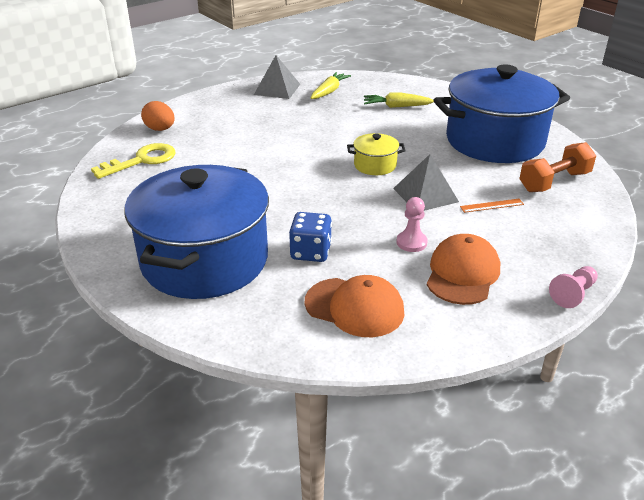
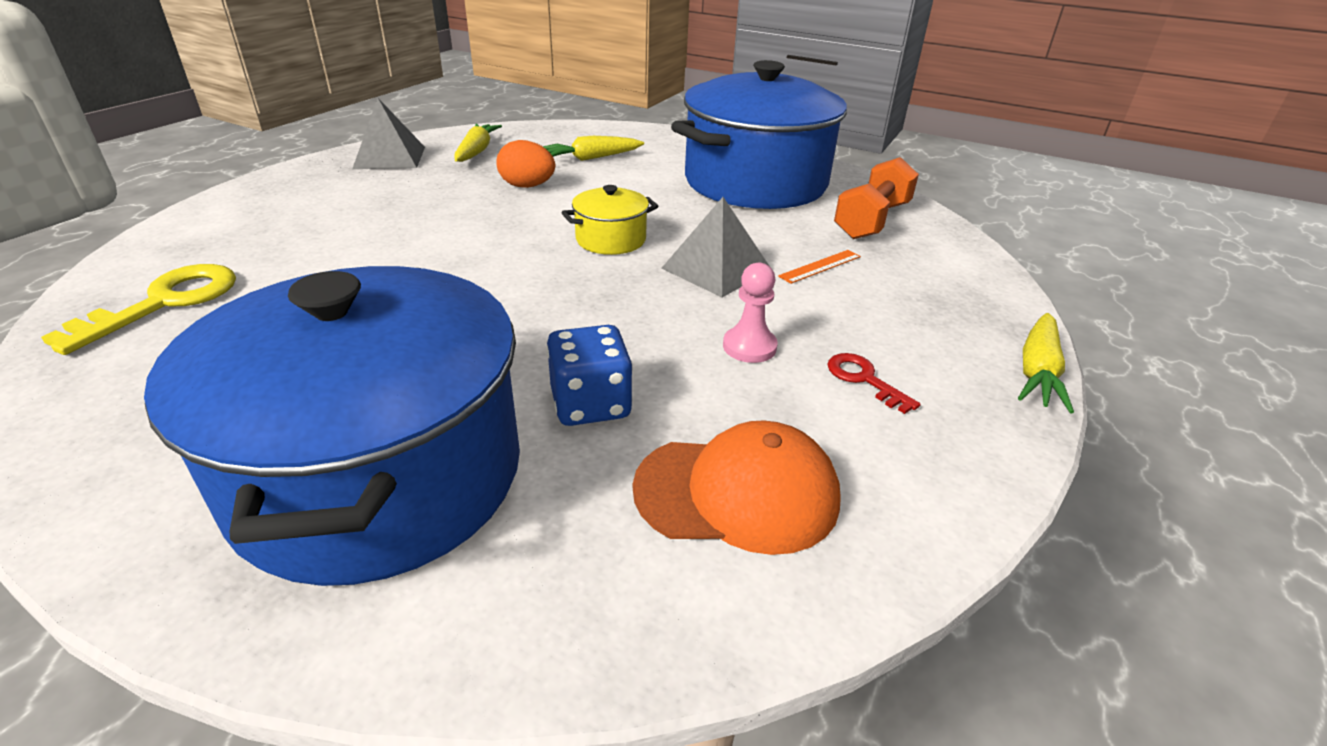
camera: 25 degrees left, 0 degrees up
(160, 129) = (190, 243): orange egg -> orange egg (527, 186)
(462, 273) = (864, 379): orange cap -> red key
(573, 294) = (1037, 372): pink pawn -> yellow carrot

